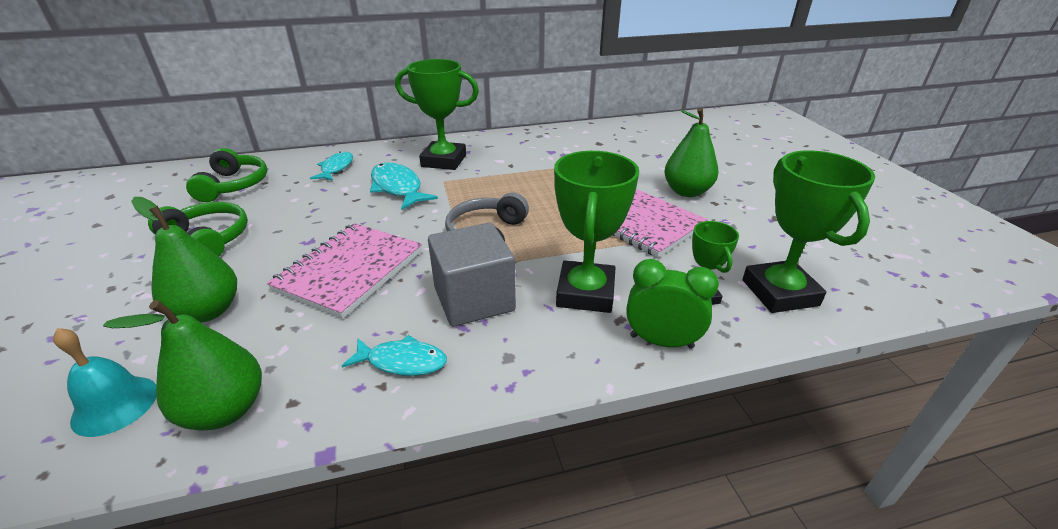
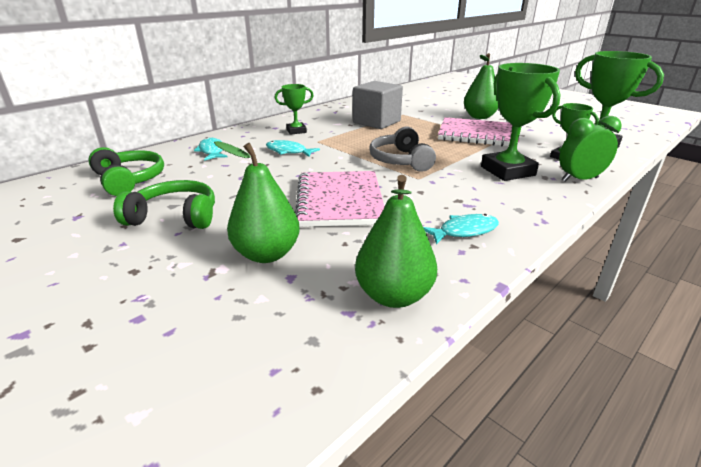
camera: 30 degrees left, 5 degrees down
(115, 405) = (296, 329): turquoise bell -> none
(397, 188) = (288, 151): turquoise fish -> turquoise fish, size x0.66
(444, 161) = (296, 131): green trophy -> green trophy, size x0.55
(474, 299) = (451, 191): grey cube -> grey cube (376, 122)

